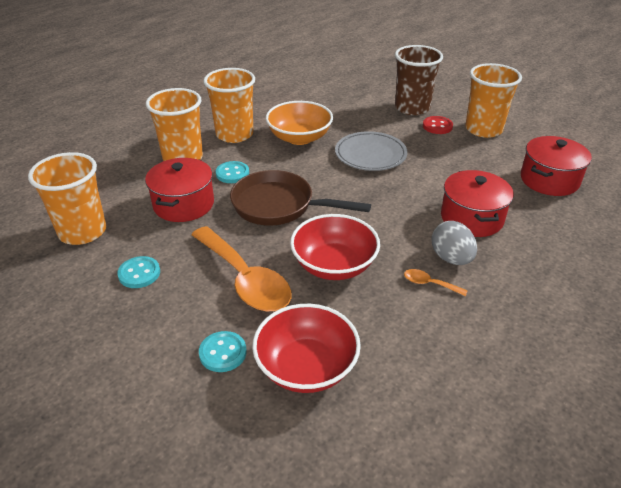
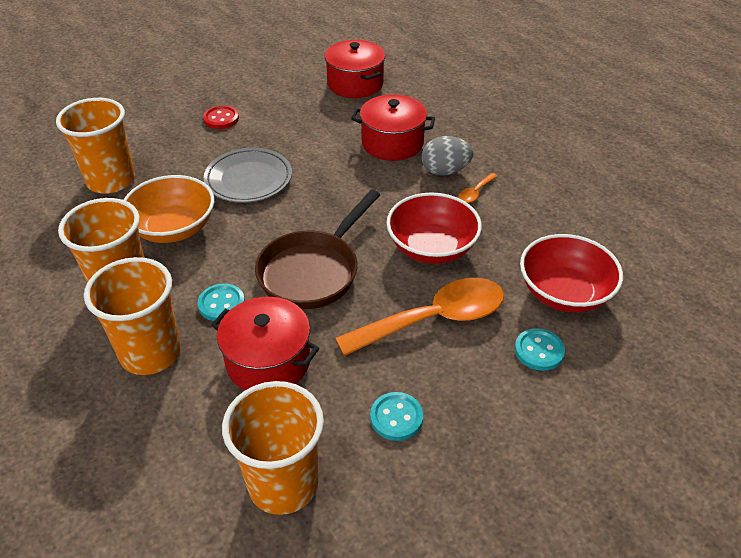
camera: 75 degrees left, 5 degrees up
(412, 108) = (169, 125): brown cup -> none
(483, 129) = (248, 92): orange cup -> orange cup (111, 180)

